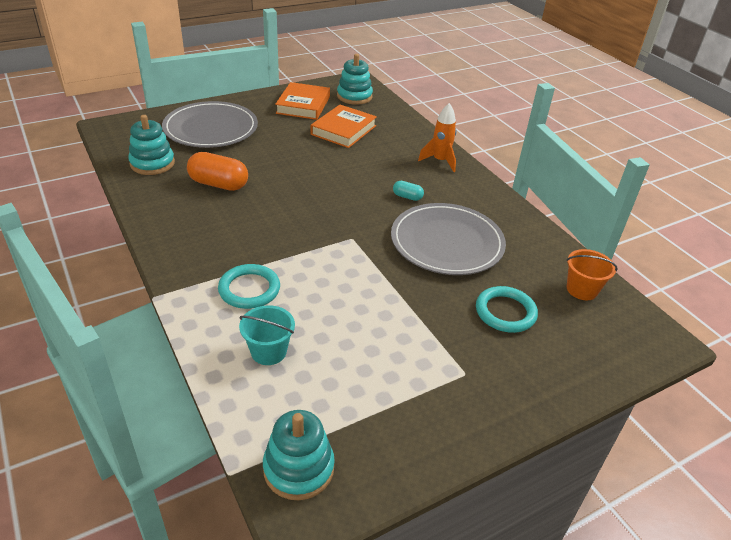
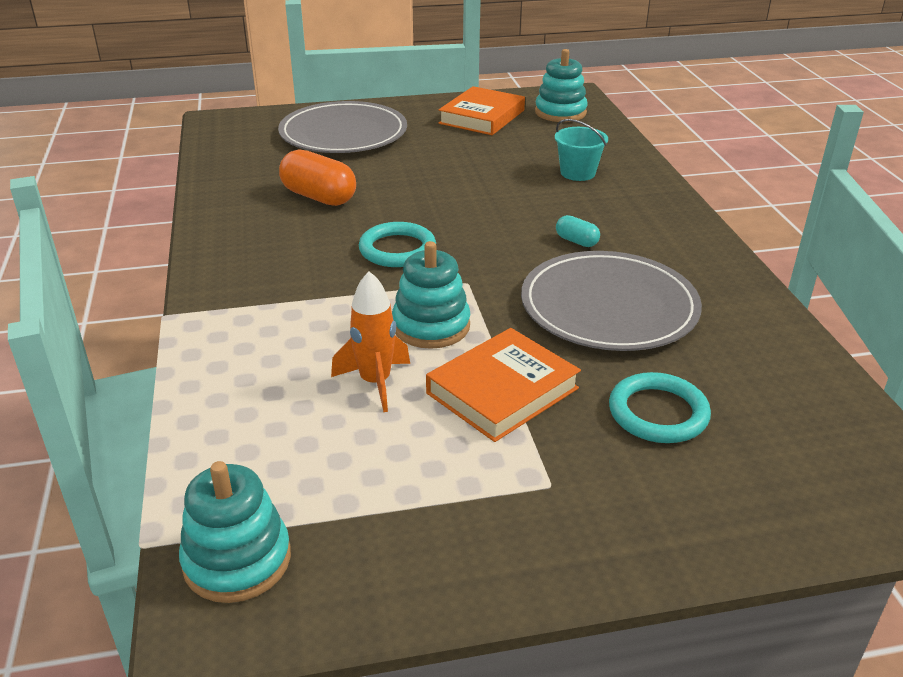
camera: 20 degrees right, 5 degrees down
(152, 163) = (248, 165): turquoise stacking toy -> turquoise stacking toy (431, 326)
(249, 289) = (291, 324): turquoise ring -> turquoise ring (397, 249)
(268, 351) = (276, 404): turquoise bucket -> turquoise bucket (577, 173)
(343, 130) = (523, 151): orange book -> orange book (502, 390)
(440, 161) = (650, 202): orange rocket -> orange rocket (375, 382)
(582, 289) = (806, 402): orange bucket -> none

